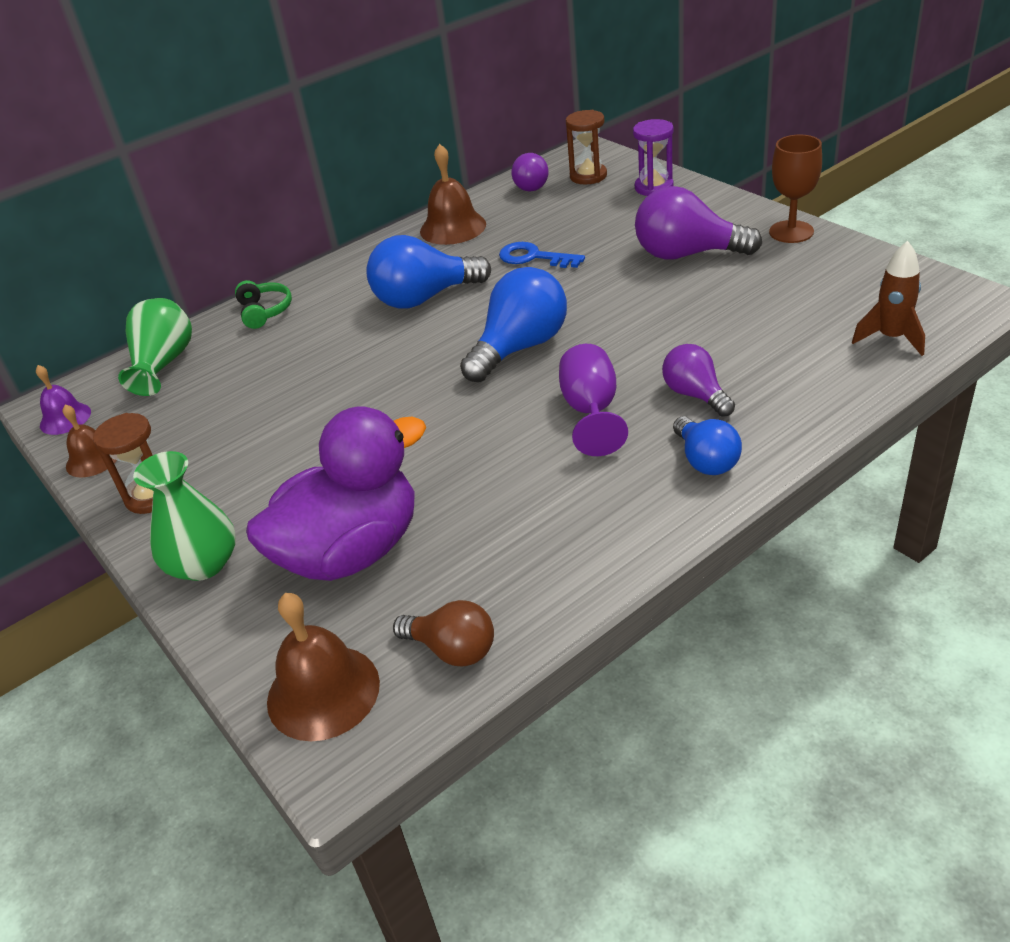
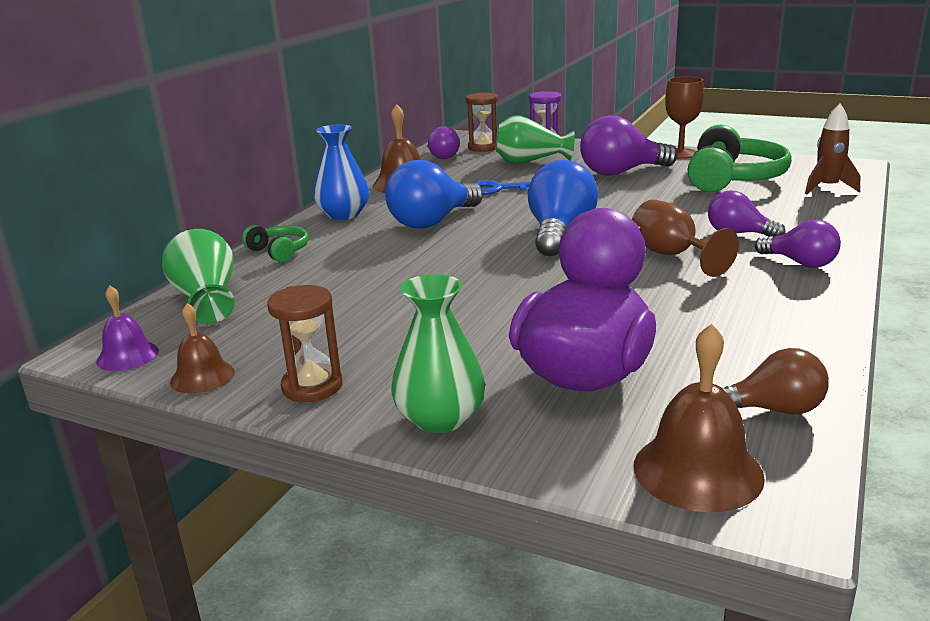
camera: 30 degrees left, 15 degrees down
(360, 267) = (343, 214): none -> blue vase
(591, 411) = (672, 255): purple goblet -> brown goblet
(611, 213) = (530, 162): none -> green vase
(706, 460) = (800, 263): blue light bulb -> purple light bulb
(799, 294) = (732, 179): none -> green headphones

